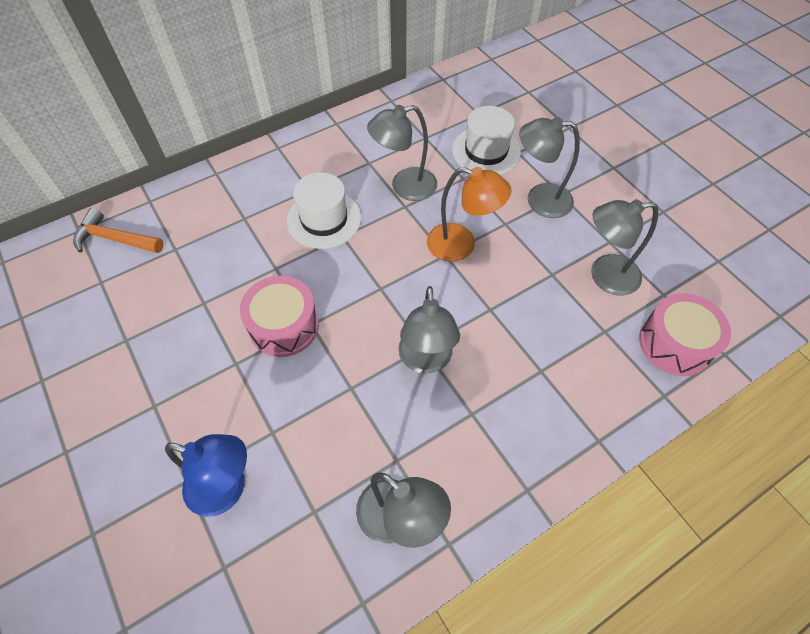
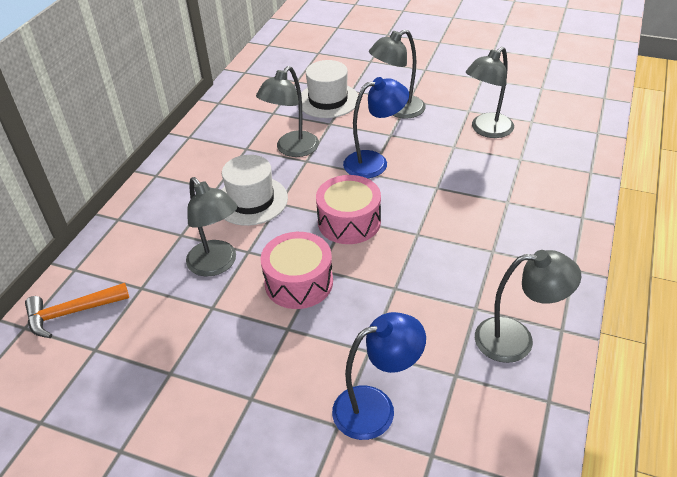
camera: 35 degrees left, 15 degrees down
(425, 361) = (428, 241): grey lamp -> grey lamp (217, 265)
(461, 245) = (374, 162): orange lamp -> blue lamp
(675, 344) = (566, 143): pink drum -> pink drum (349, 222)

